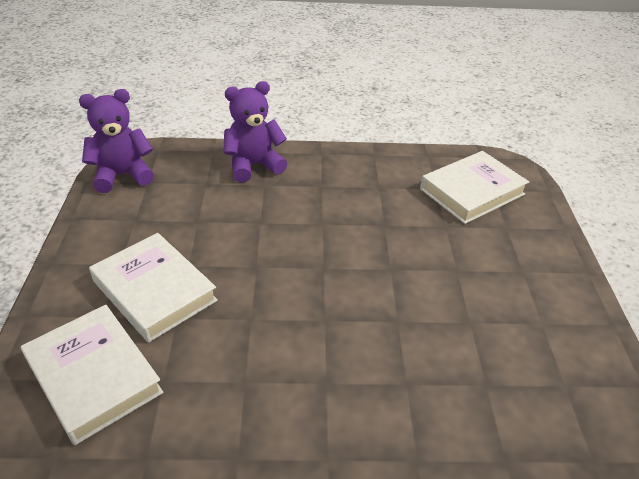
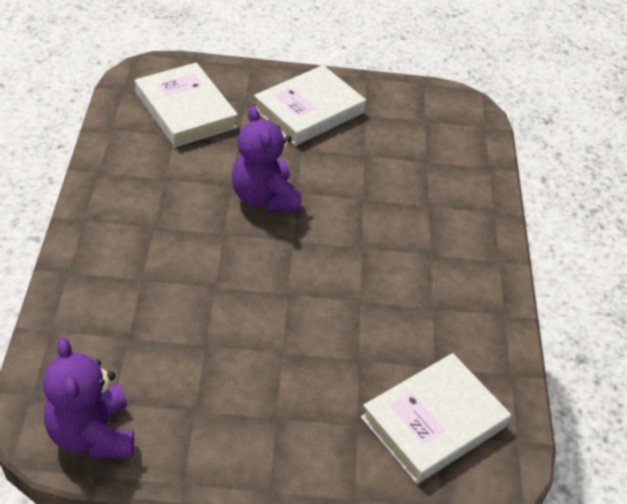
camera: 90 degrees left, 5 degrees up
(154, 291) = (321, 381): white book -> white book (309, 111)
(253, 165) = (98, 287): purple teddy bear -> purple teddy bear (264, 197)

